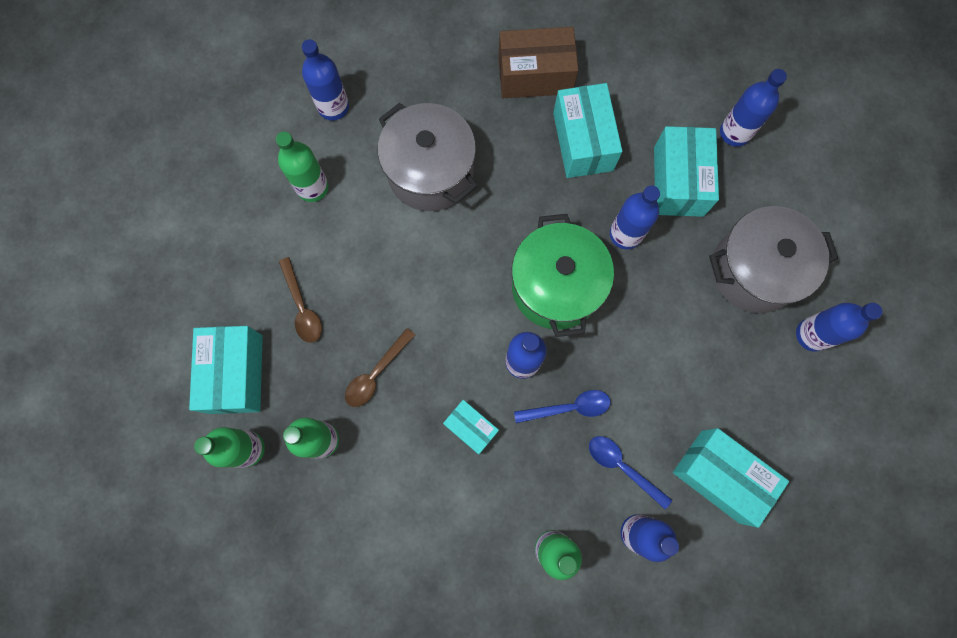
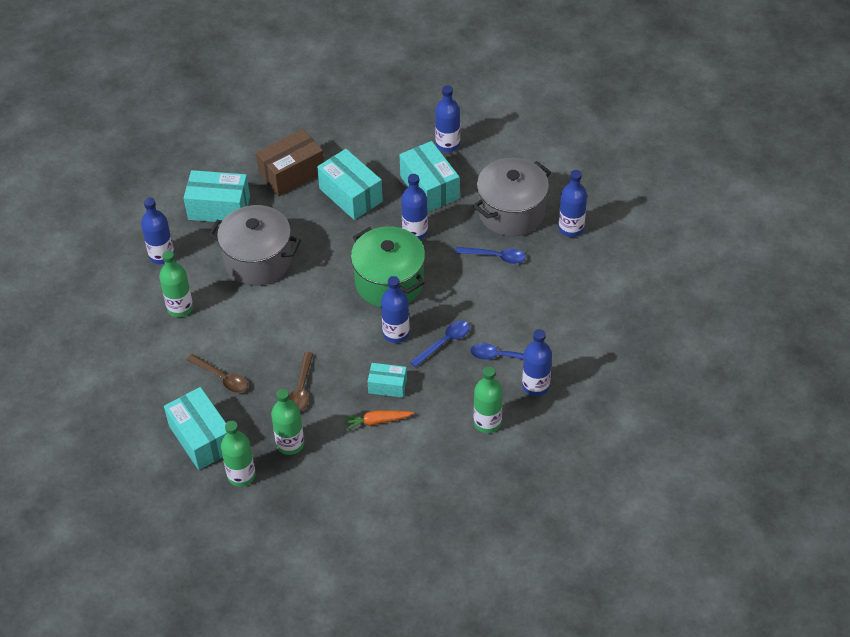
camera: 30 degrees left, 25 degrees down
(431, 469) = (377, 421): none -> orange carrot
(698, 323) = (496, 257): none -> blue spoon
(720, 476) = (566, 330): turquoise box -> turquoise box (219, 208)

